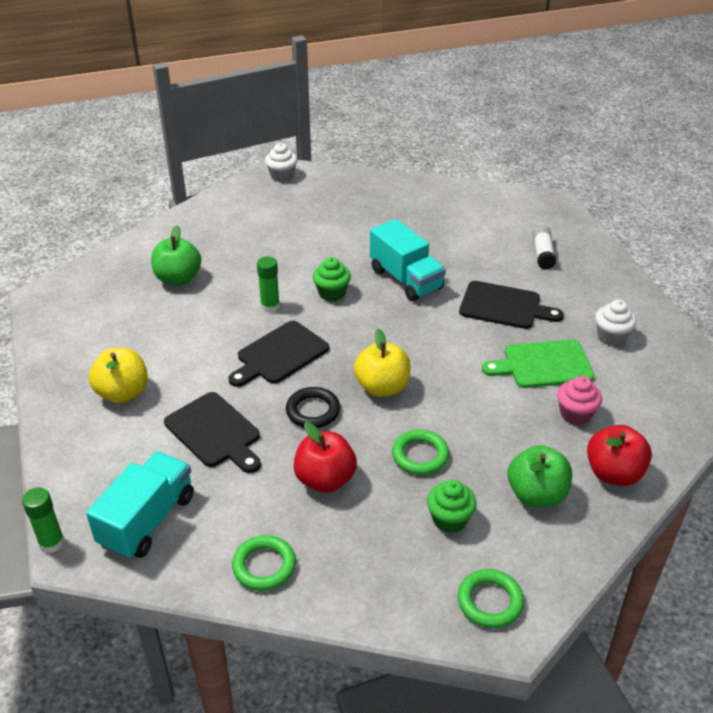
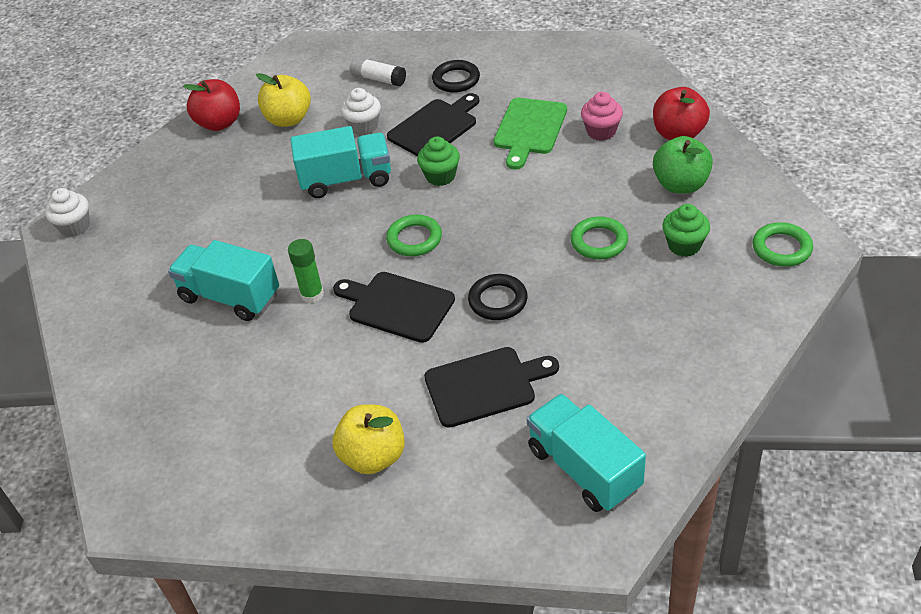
camera: 60 degrees left, 5 degrees up
(51, 543) = (577, 562): green glue stick -> none
(178, 279) = (200, 365): green apple -> none
(249, 268) = (230, 297): none -> turquoise truck
(264, 566) = (684, 386): green ring -> green ring (414, 239)
(279, 354) = (397, 306): black cutting board -> black cutting board turned 135 degrees clockwise
(325, 479) = (596, 315): red apple -> red apple (219, 123)
(332, 293) = (326, 240): green cupcake -> green cupcake (440, 176)
(382, 387) = (494, 241): yellow apple -> yellow apple (288, 119)
(577, 298) = (456, 80): none -> black ring
(611, 336) = (519, 78): white cupcake -> white cupcake (364, 126)

